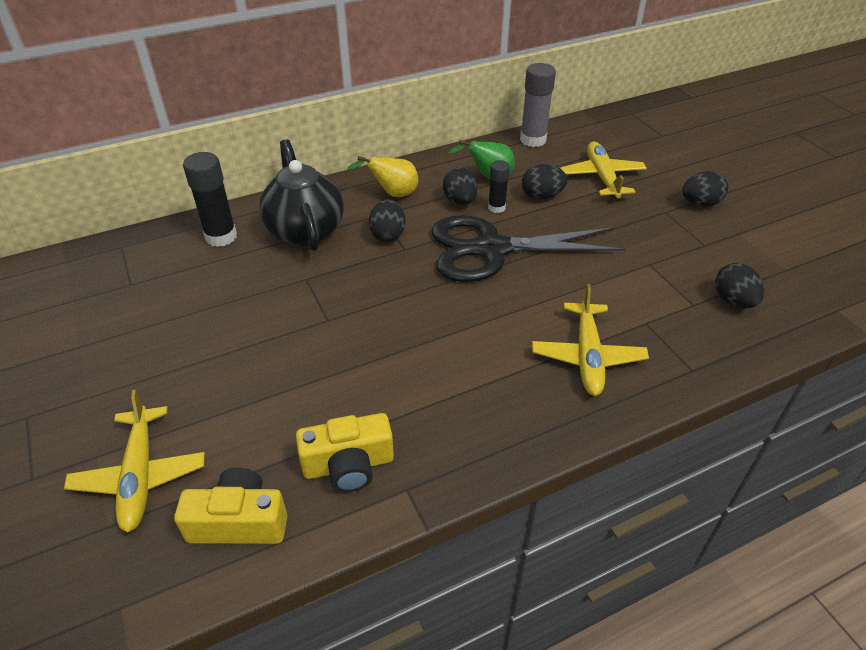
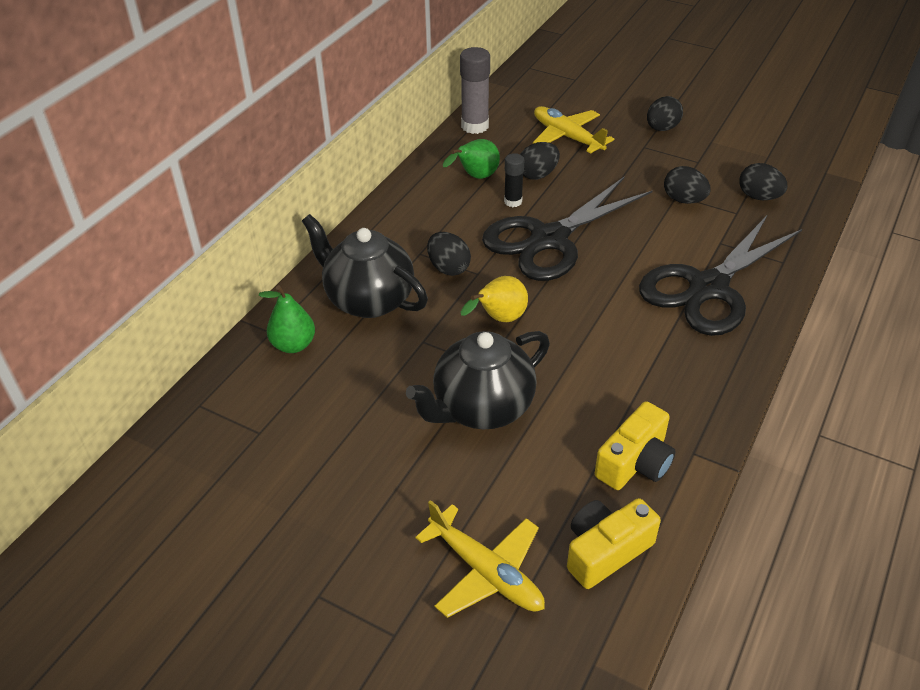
camera: 35 degrees left, 0 degrees up
(221, 237) = (293, 345): black glue stick -> green pear
(286, 350) = (482, 408): none -> black teapot
(393, 194) = (409, 229): yellow pear -> yellow pear (499, 319)
(460, 201) = (475, 209): black egg -> black egg (684, 200)
(587, 356) = (708, 288): yellow plane -> black scissors

